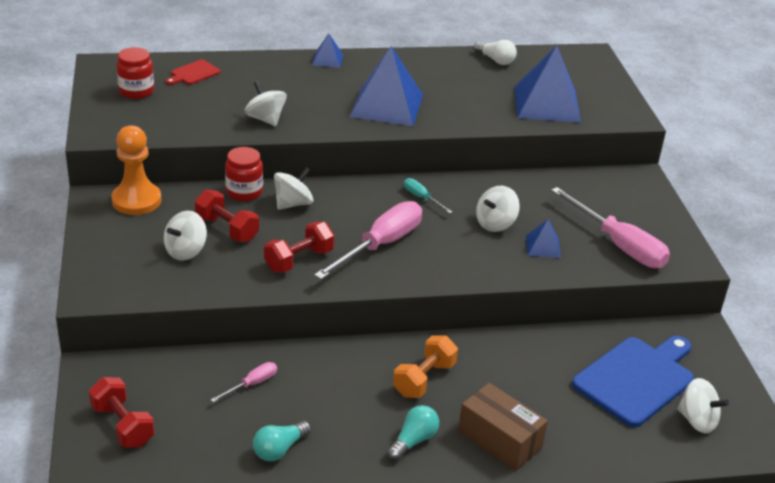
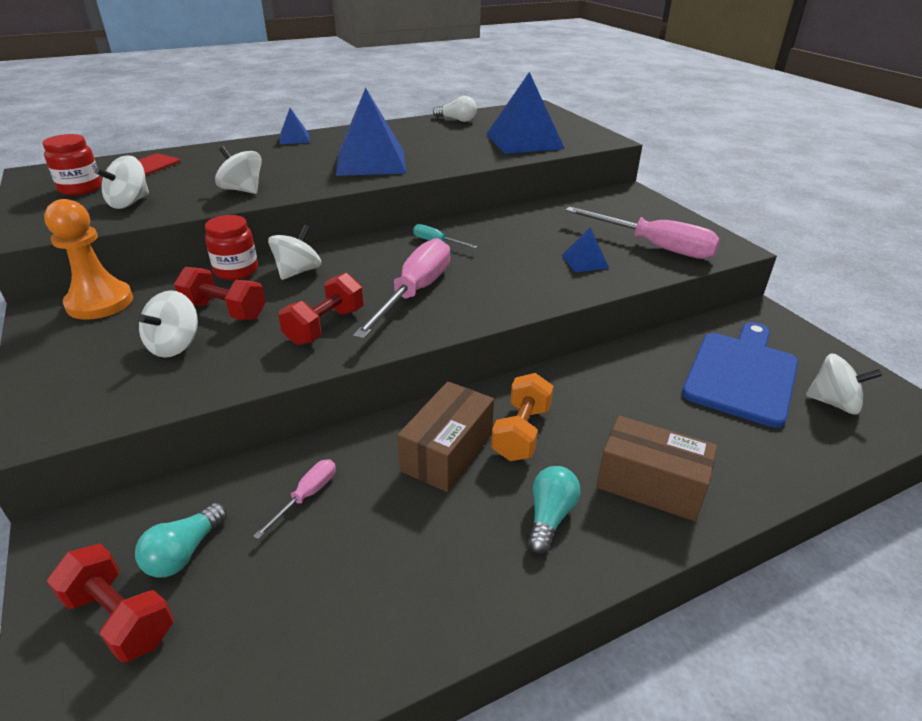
camera: 15 degrees left, 0 degrees up
(279, 449) = (376, 584): turquoise light bulb -> turquoise light bulb (184, 553)
(361, 379) = (447, 452): none -> brown box
(495, 224) = (524, 251): white spinning top -> white spinning top (129, 202)

